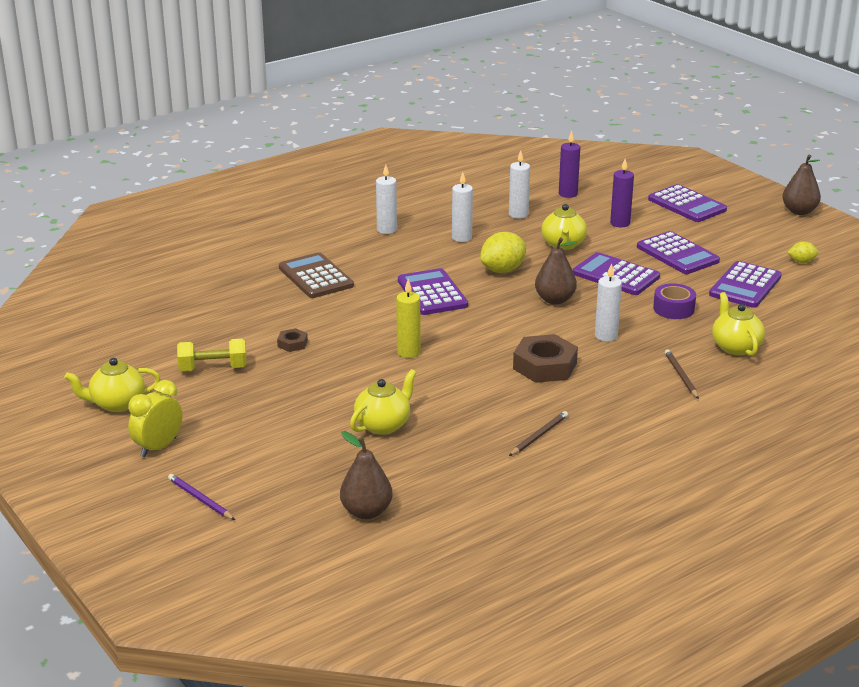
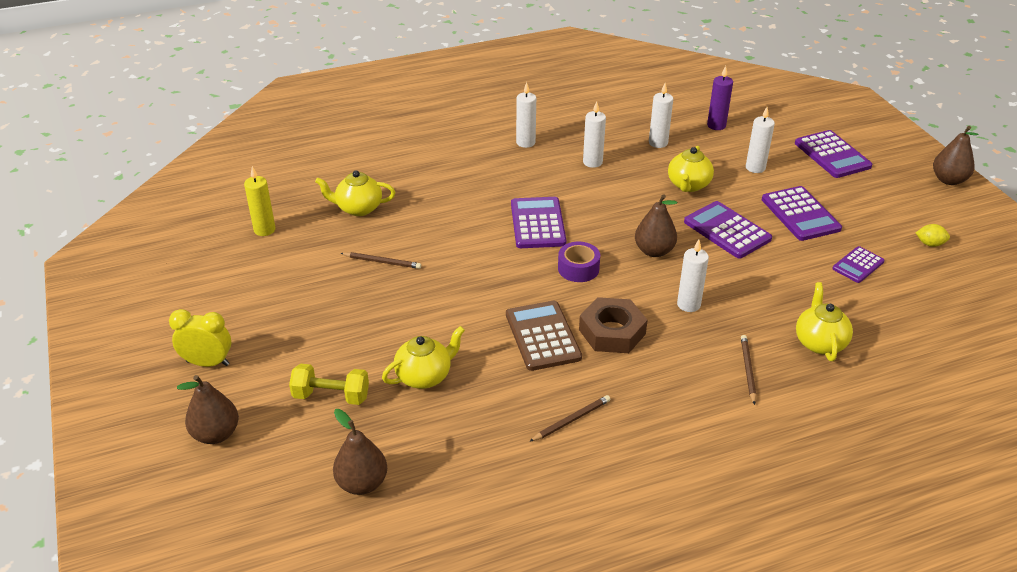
camera: 15 degrees right, 10 degrees up
(117, 404) = (195, 304): yellow teapot -> yellow teapot (358, 208)
(158, 447) = (208, 363): yellow clock -> yellow clock turned 45 degrees clockwise
(200, 499) = (216, 434): purple pencil -> brown pear
(213, 368) = (298, 278): yellow dumbbell -> yellow dumbbell (331, 396)
(292, 344) = (382, 262): brown nut -> brown pencil
(315, 277) = (437, 187): brown calculator -> brown calculator (542, 336)
(408, 352) = (486, 291): yellow candle -> yellow candle (264, 230)
(503, 270) = (617, 206): yellow lemon -> none
(620, 223) = (755, 168): purple candle -> white candle
(673, 309) = (771, 282): purple tape -> purple tape (578, 268)
(745, 286) = (858, 265): purple calculator -> purple calculator, size x0.61

